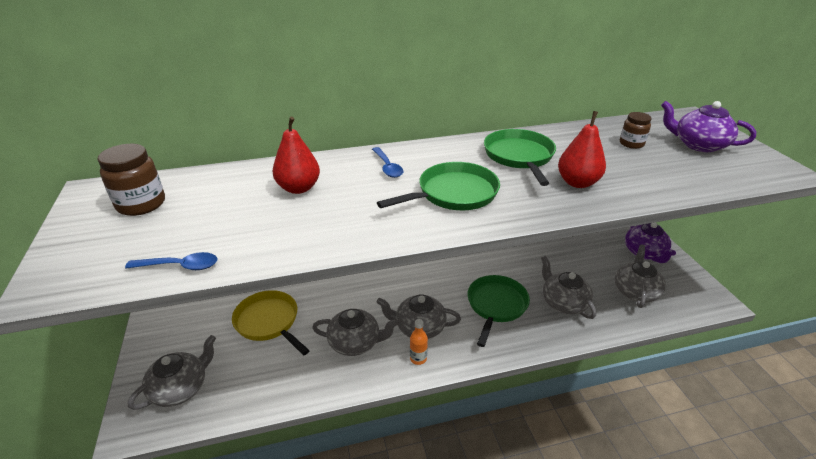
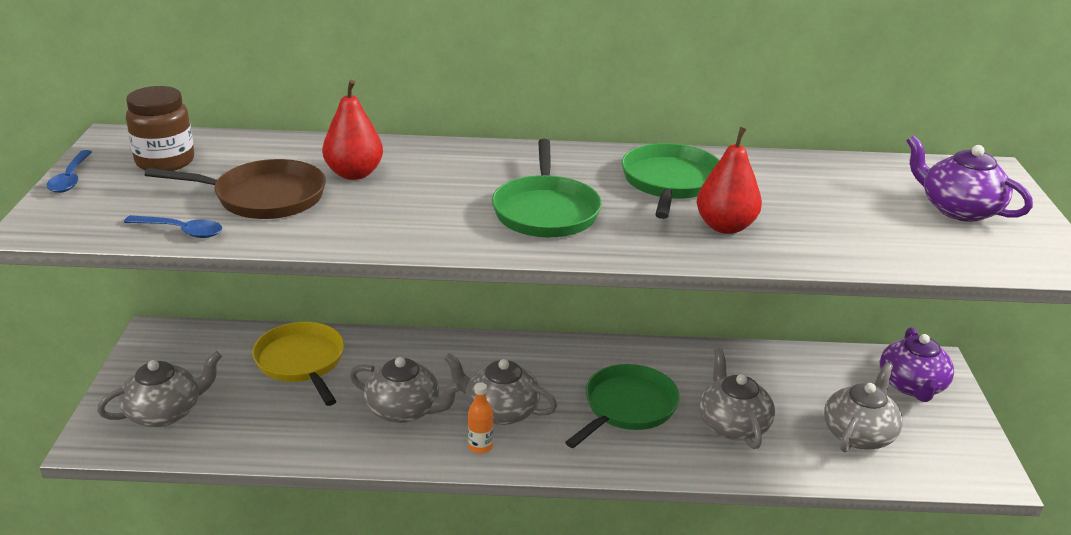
camera: 15 degrees right, 5 degrees down
(238, 221) = (264, 197): none -> brown pan
(387, 167) = (481, 167): blue spoon -> blue spoon (71, 178)
(454, 193) = (546, 211): green pan -> green pan turned 105 degrees clockwise
(631, 144) = (853, 192): brown jar -> none

